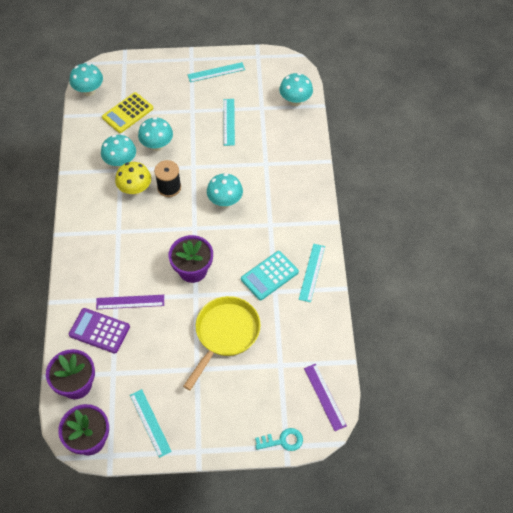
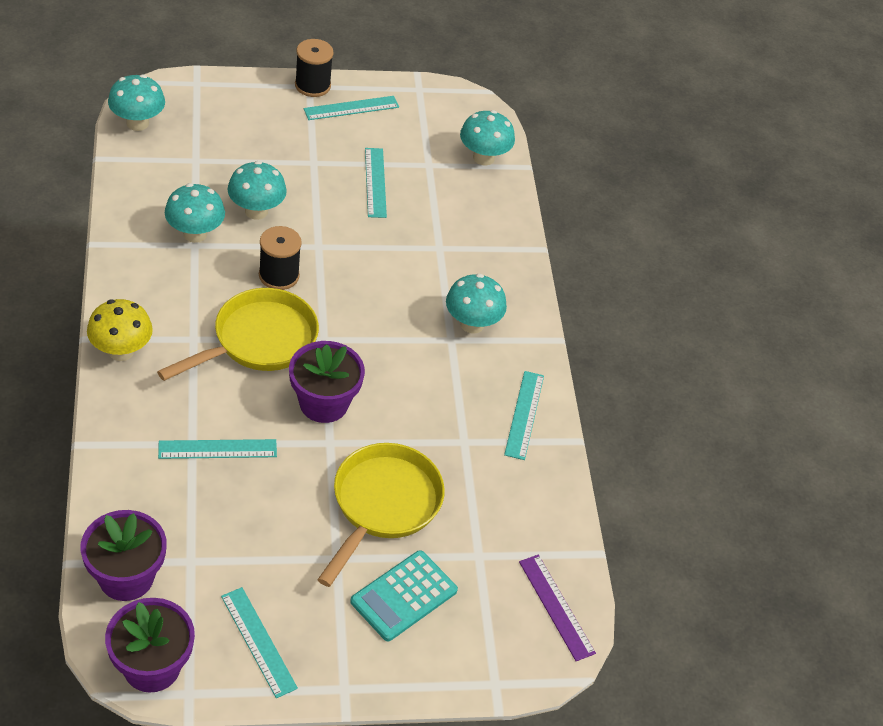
camera: 10 degrees left, 10 degrees down
(99, 331) = (165, 493): purple calculator -> none
(127, 113) = (204, 160): yellow calculator -> none
(130, 302) = (217, 449): purple ruler -> turquoise ruler
(135, 189) = (221, 276): yellow mushroom -> yellow mushroom (121, 351)
(156, 231) = (259, 341): none -> yellow pan
(193, 58) = (312, 85): none -> black spool
(225, 201) = (374, 301): turquoise mushroom -> turquoise mushroom (472, 324)
(269, 275) = (454, 417): turquoise calculator -> turquoise calculator (404, 596)
(282, 441) = (489, 675): turquoise key -> none

